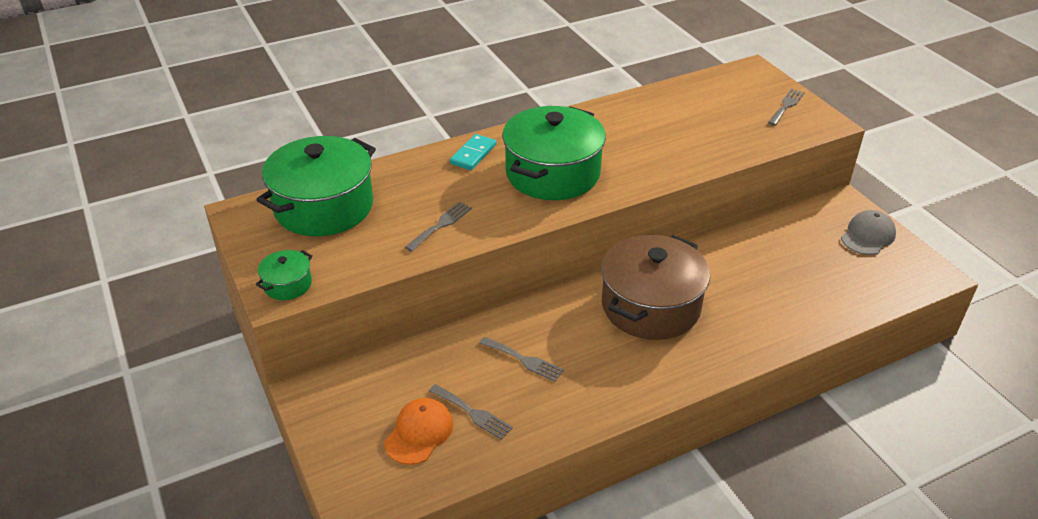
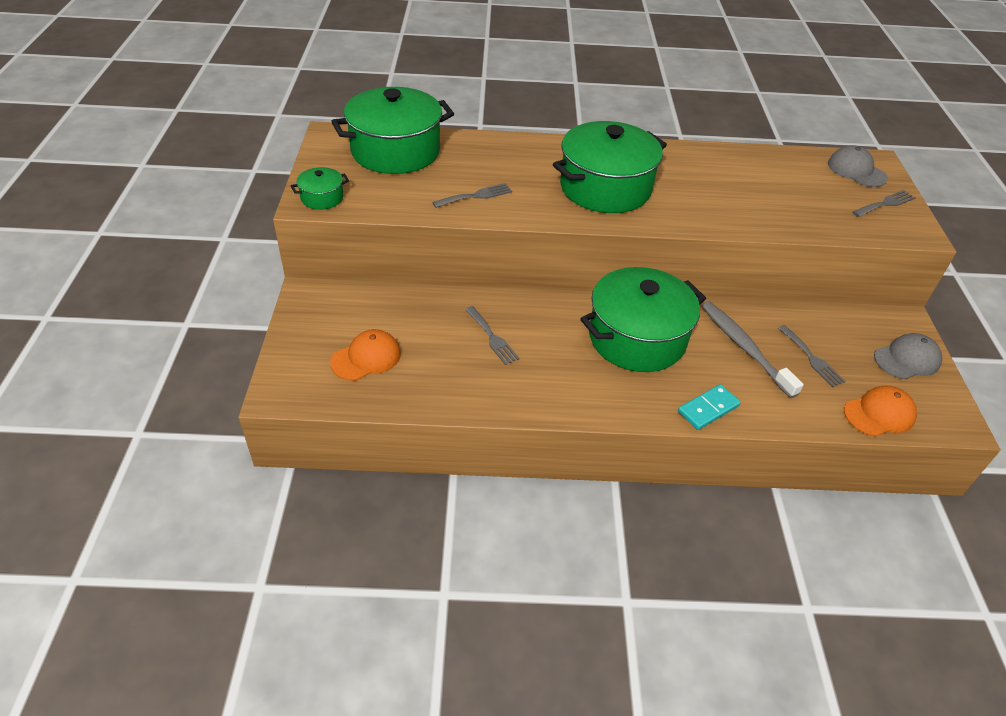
camera: 25 degrees right, 5 degrees up
(473, 154) = (548, 151): turquoise domino -> turquoise domino (708, 409)
(473, 413) = (419, 361): grey fork -> grey fork (812, 358)
(650, 306) = (637, 338): brown pot -> green pot
(742, 277) = (744, 348): none -> grey toothbrush
(744, 83) = (856, 171): none -> grey cap
(879, 292) = (879, 414): none -> orange cap

